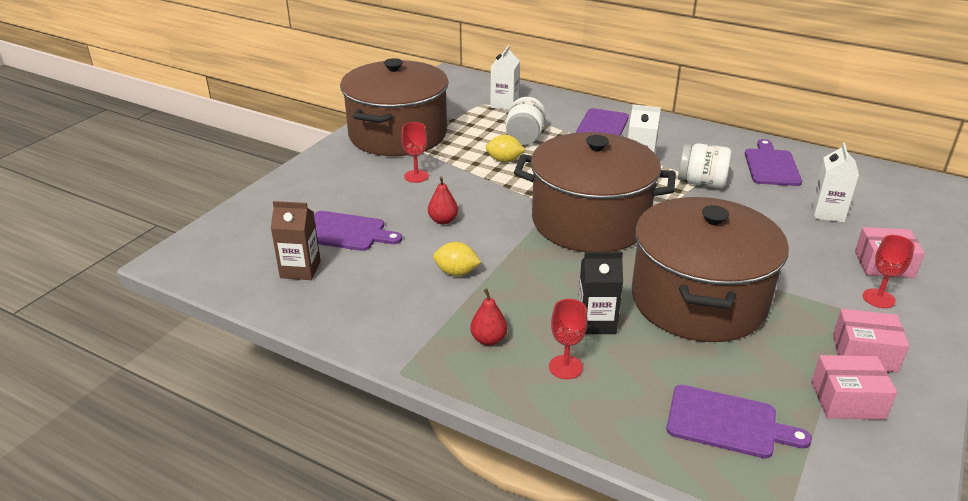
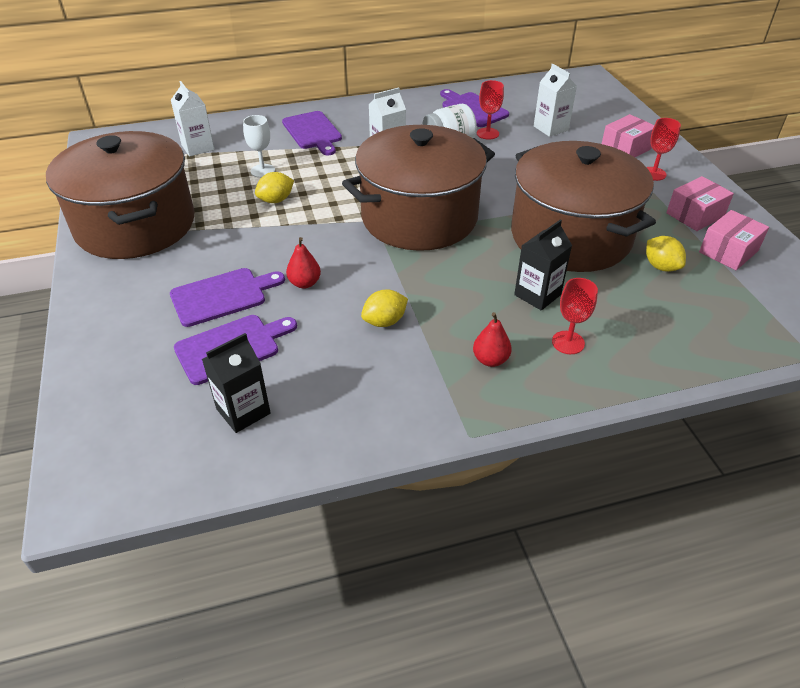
camera: 45 degrees left, 10 degrees up
(300, 269) = (243, 411): brown carton -> black carton
(416, 176) = (217, 256): red goblet -> red goblet (487, 133)
(524, 138) = (262, 171): white jar -> white goblet
(727, 423) = (701, 311): purple cutting board -> purple cutting board (222, 296)
(748, 369) = (661, 266): none -> yellow lemon

